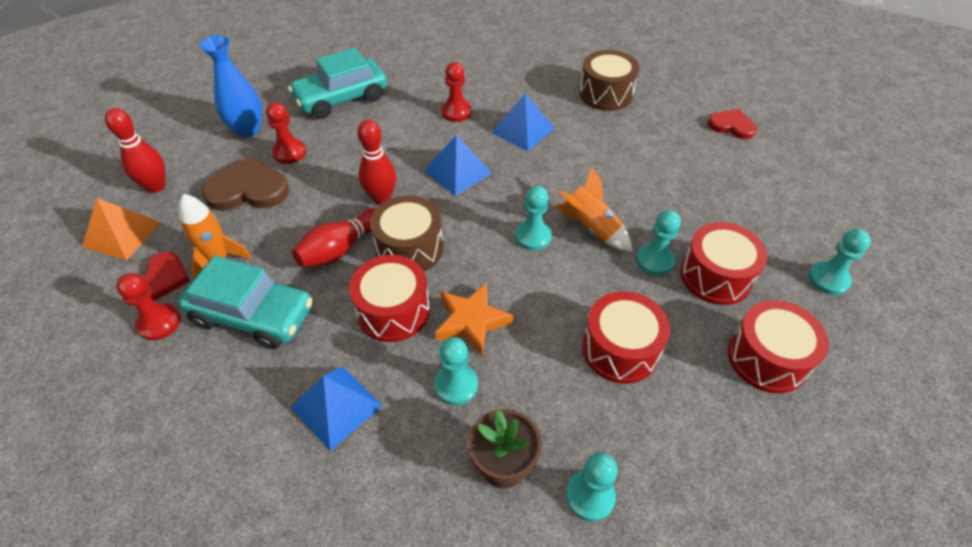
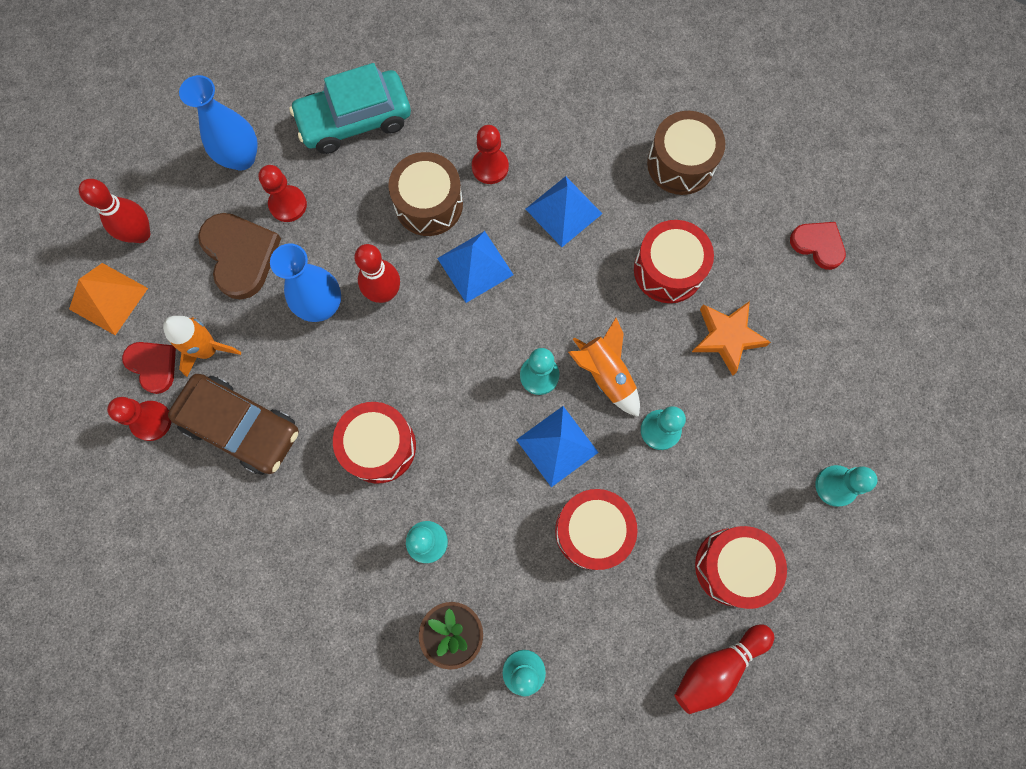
camera: 10 degrees right, 25 degrees up
(163, 278) = (153, 365): red heart -> red heart turned 60 degrees counterclockwise
(248, 189) = (240, 255): brown heart -> brown heart turned 60 degrees clockwise
(253, 314) = (241, 427): turquoise car -> brown car
(325, 214) = (321, 306): none -> blue vase
(336, 406) = (314, 544): blue pyramid -> blue pyramid (557, 445)
(340, 249) = (334, 357): red bowling pin -> red bowling pin (717, 667)
(410, 248) = (406, 369): brown drum -> brown drum (428, 204)
(471, 321) = (454, 473): orange star -> orange star (726, 337)
(716, 276) = (718, 461): red drum -> red drum (668, 270)

